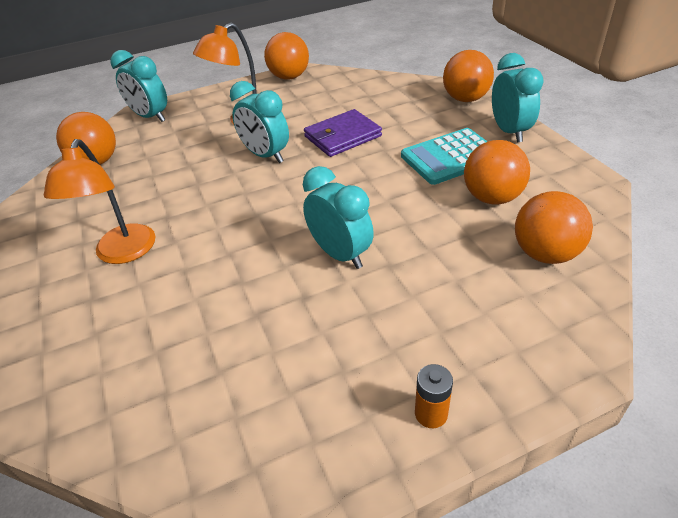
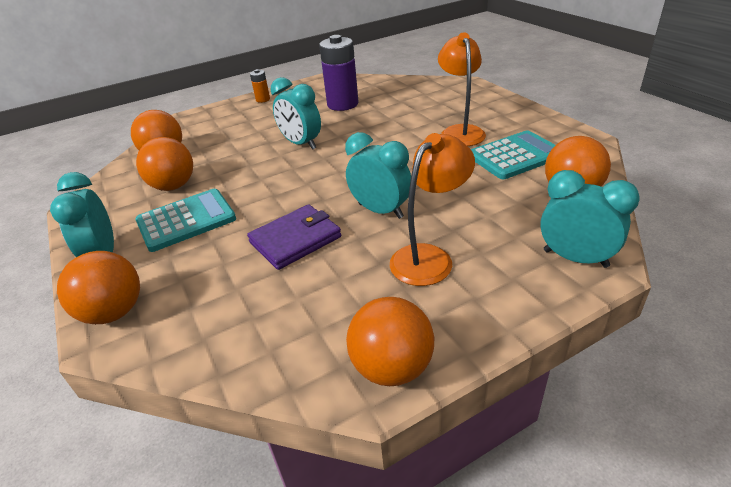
camera: 175 degrees right, 5 degrees down
(99, 206) = (515, 156): none -> turquoise calculator
(261, 358) = (342, 104): none -> purple battery

